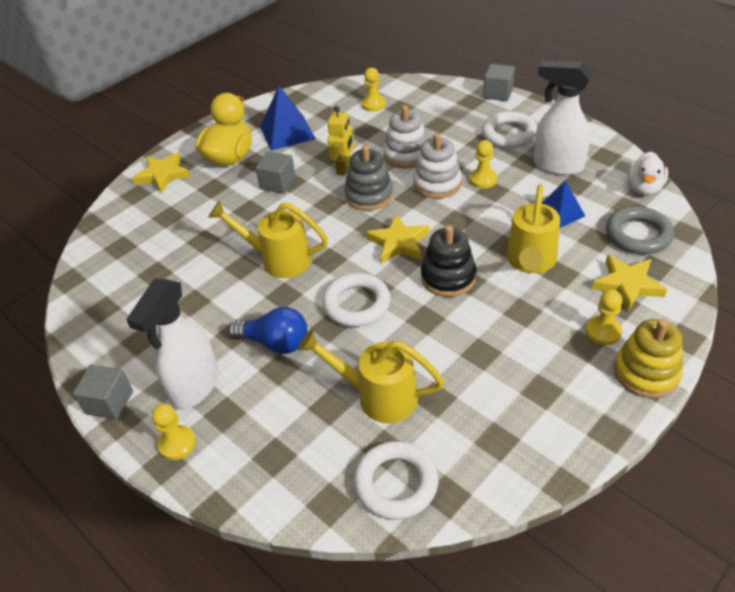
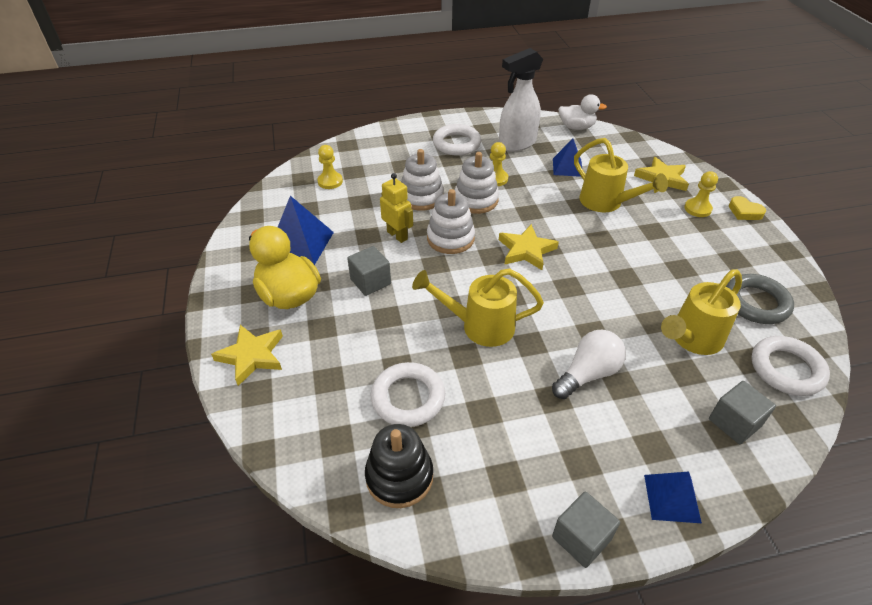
camera: 60 degrees left, 0 degrees up
(177, 443) = (672, 498): yellow pawn -> blue pyramid
(194, 387) = (605, 455): white spray bottle -> none
(275, 343) = (588, 374): blue light bulb -> white light bulb
(279, 259) = (480, 326): yellow watering can -> yellow watering can turned 45 degrees clockwise
(357, 304) = (579, 304): white ring -> white ring (408, 398)
(369, 195) = (450, 238): grey stacking toy -> white stacking toy
(448, 277) = (589, 245): black stacking toy -> black stacking toy (399, 476)
(498, 93) = (401, 124): grey cube -> grey cube (734, 422)
(638, 235) = (619, 152): grey ring -> grey ring (756, 303)
(644, 188) = (576, 127): white duck -> white duck turned 45 degrees counterclockwise
(646, 373) = (744, 212): yellow stacking toy -> yellow heart

